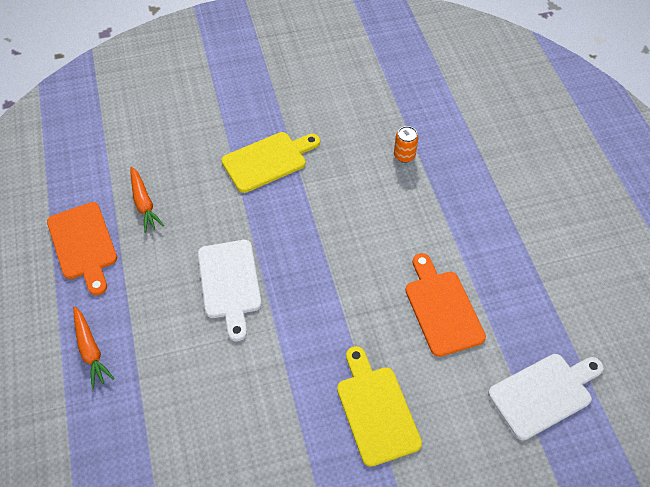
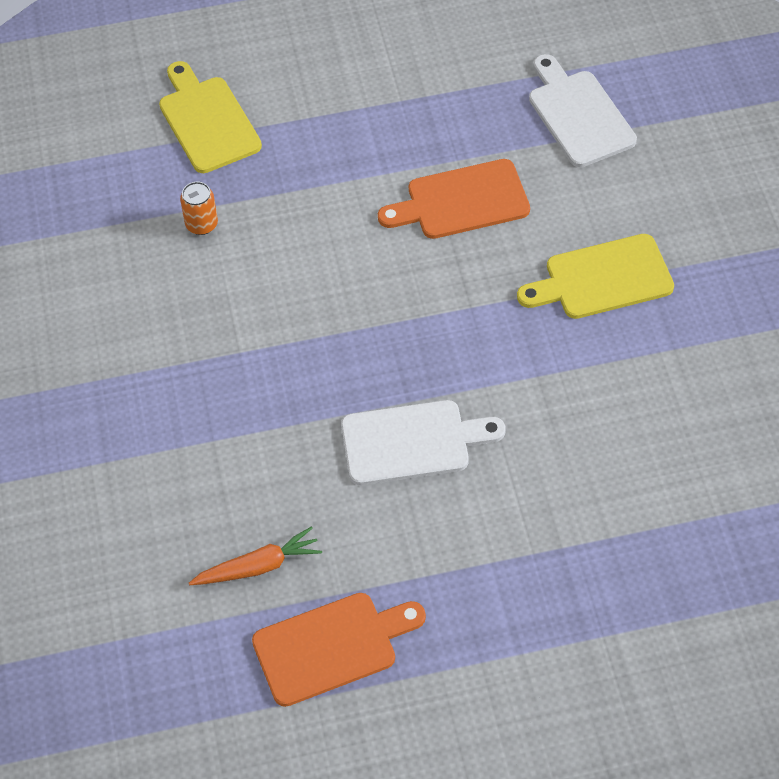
camera: 85 degrees left, 0 degrees up
(90, 350) = (517, 614): orange carrot -> none
(268, 161) = (191, 397): yellow cutting board -> yellow cutting board (207, 121)

